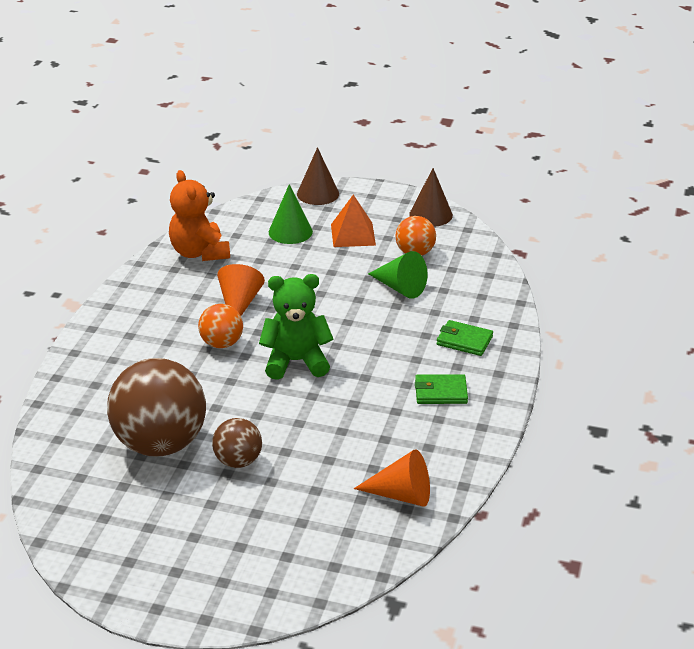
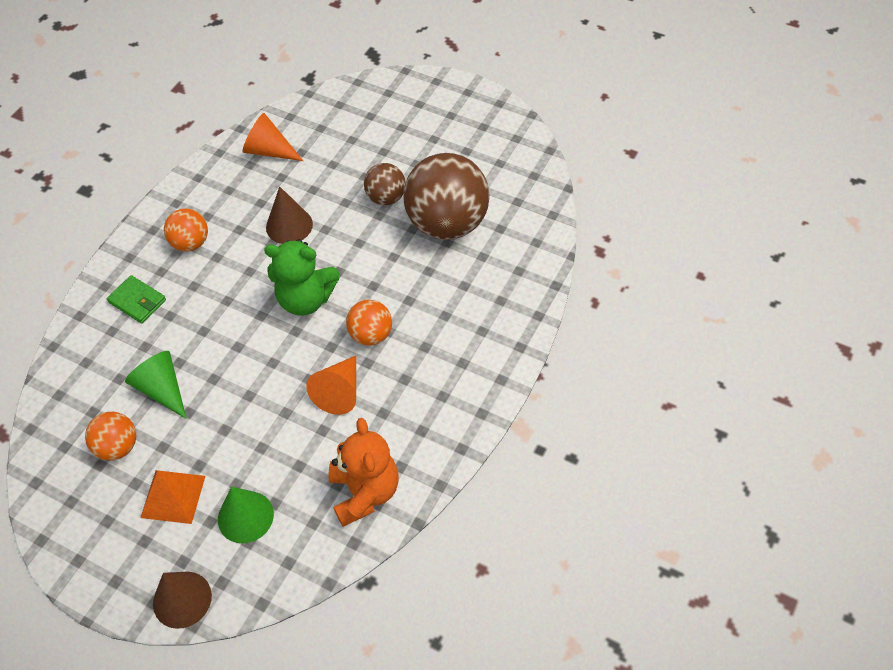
camera: 165 degrees left, 20 degrees up
(431, 215) = (62, 521): brown cone -> brown cone (289, 225)
(441, 392) = (191, 243): green wallet -> orange ball

